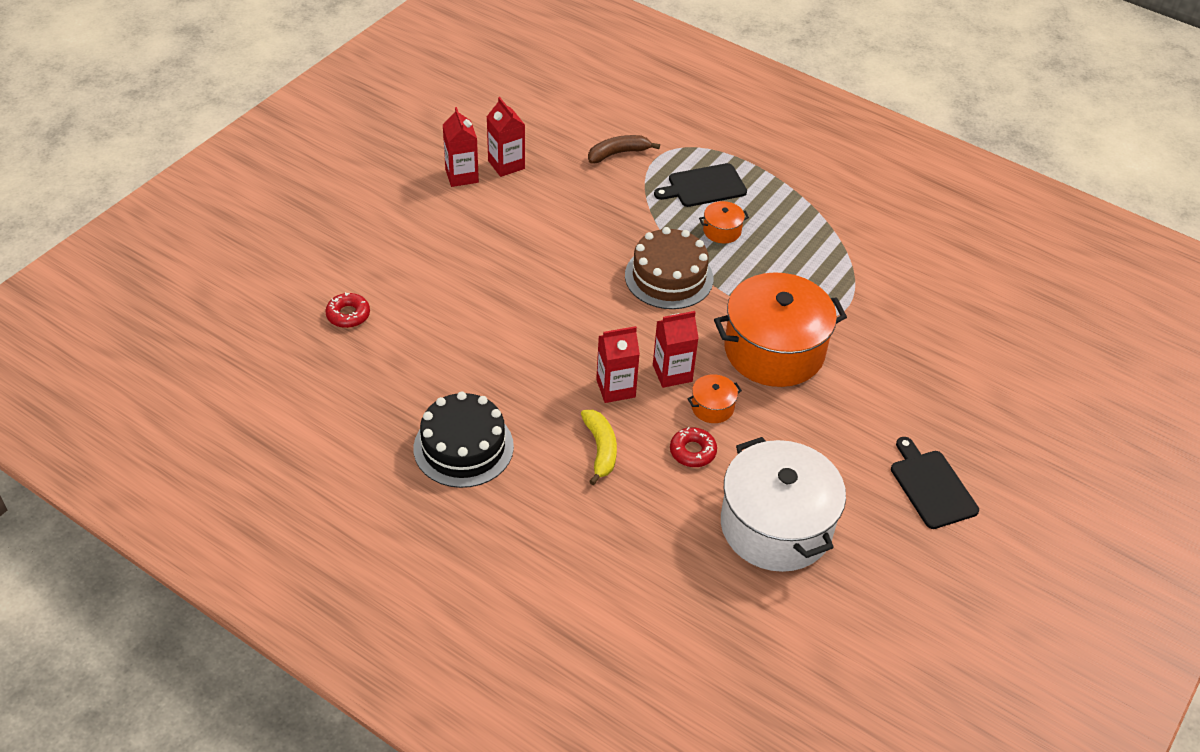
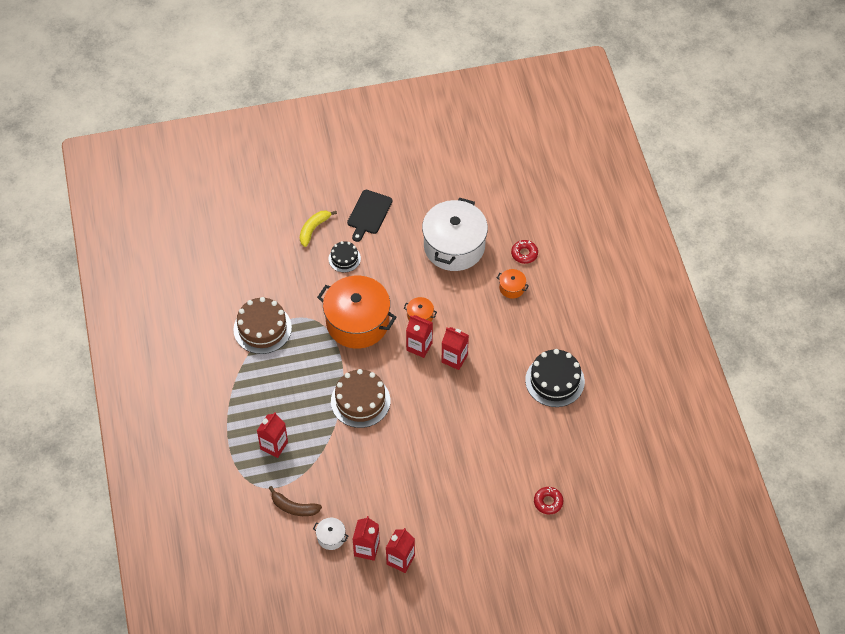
camera: 135 degrees left, 10 degrees up
(552, 153) = (331, 537): none -> white pot
(600, 449) = (493, 334): yellow banana -> yellow banana (313, 229)
(692, 451) = (453, 302): red donut -> red donut (524, 254)
(704, 186) = (274, 445): black cutting board -> red carton
(722, 231) = (300, 408): orange pot -> orange pot (512, 288)
(863, 275) = (262, 328): none -> brown cake
(883, 409) = (344, 258): none -> black cake

